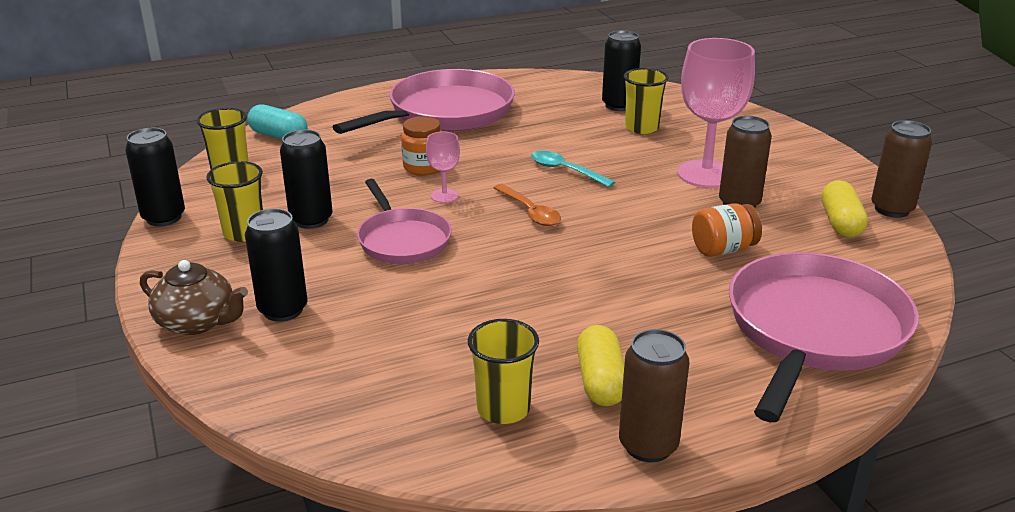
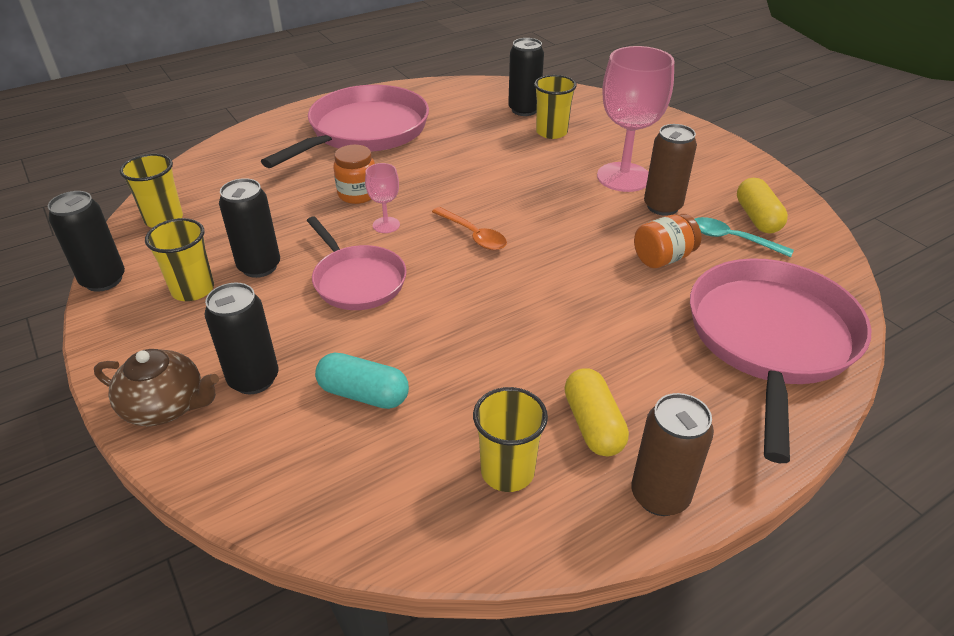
camera: 10 degrees left, 10 degrees up
(279, 136) = (205, 172): turquoise capsule -> turquoise capsule (363, 394)
(565, 171) = (494, 185): turquoise spoon -> turquoise spoon (732, 239)
(892, 209) = (796, 199): brown can -> none

